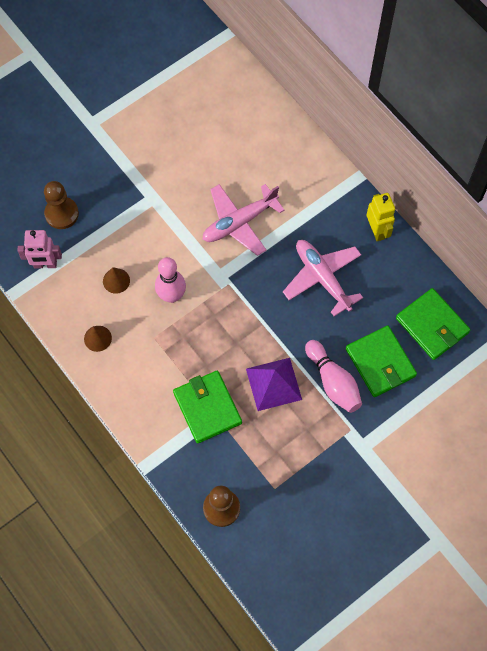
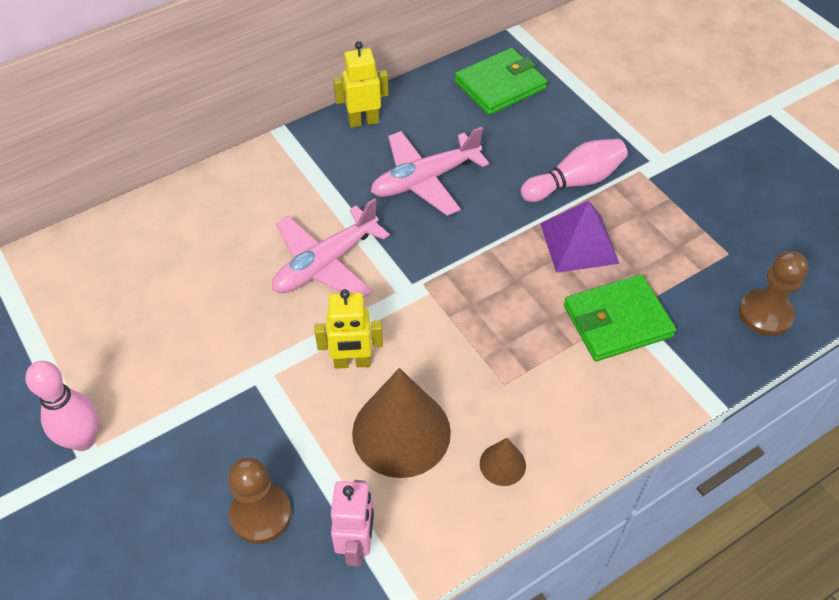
camera: 85 degrees left, 15 degrees down
(116, 280) = (401, 432): brown cone -> brown cone, size x2.17
(163, 248) = (352, 362): none -> yellow robot
(171, 295) = (435, 355): pink bowling pin -> pink bowling pin (83, 440)
(239, 222) = (325, 264): pink plane -> pink plane turned 75 degrees clockwise
(380, 363) = (548, 135): green wallet -> none

